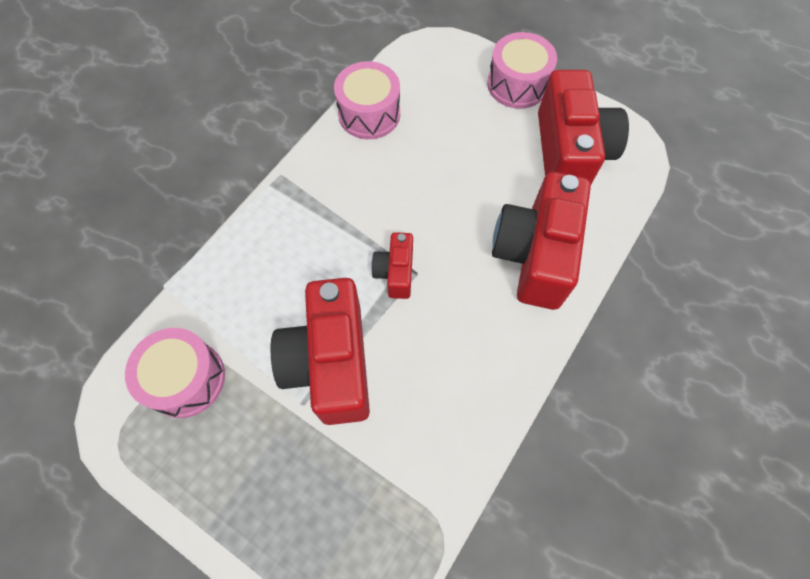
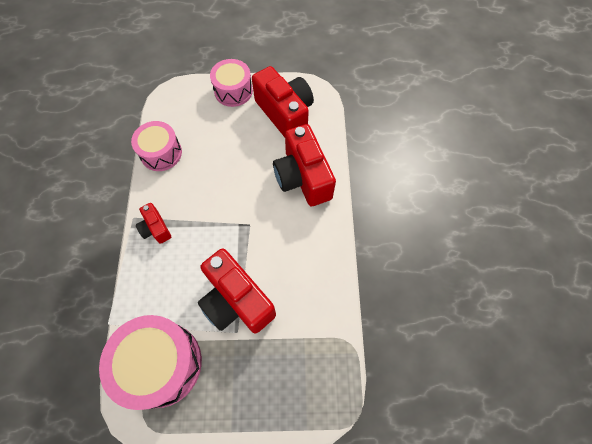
camera: 35 degrees left, 0 degrees up
(186, 379) = (161, 364): pink drum -> pink drum, size x1.58
(395, 272) = (237, 231): red camera -> red camera (156, 228)

